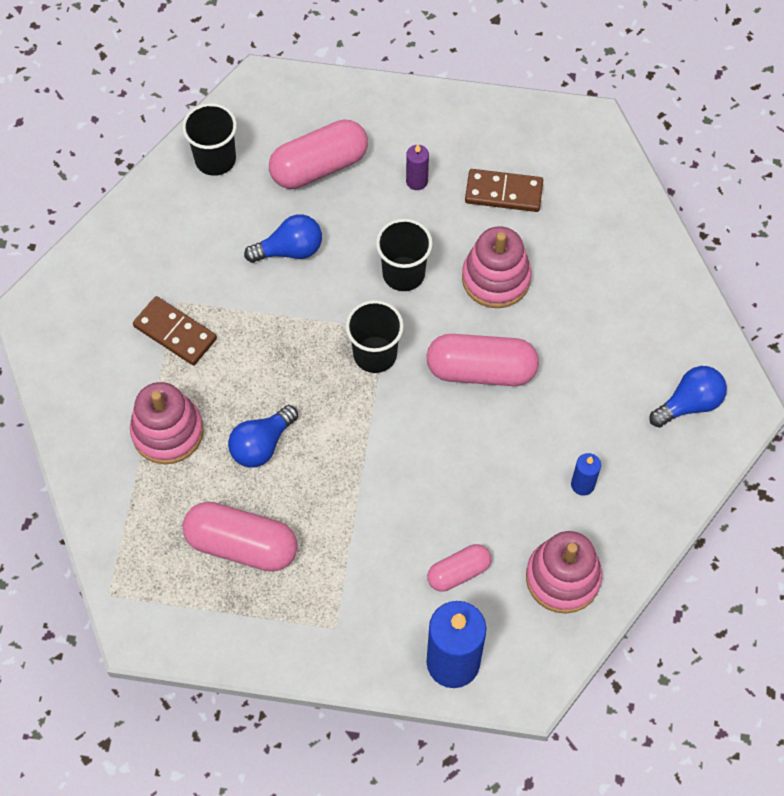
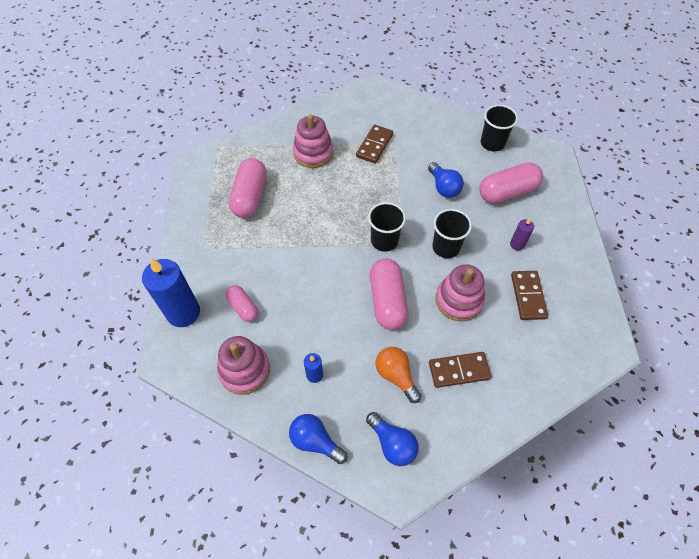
camera: 80 degrees right, 5 degrees down
(262, 445) = (313, 195): blue light bulb -> blue light bulb (315, 441)
(319, 166) = (507, 192): pink capsule -> pink capsule turned 75 degrees counterclockwise
(598, 381) = (396, 376): none -> orange light bulb
(600, 304) = (459, 370): none -> brown domino

